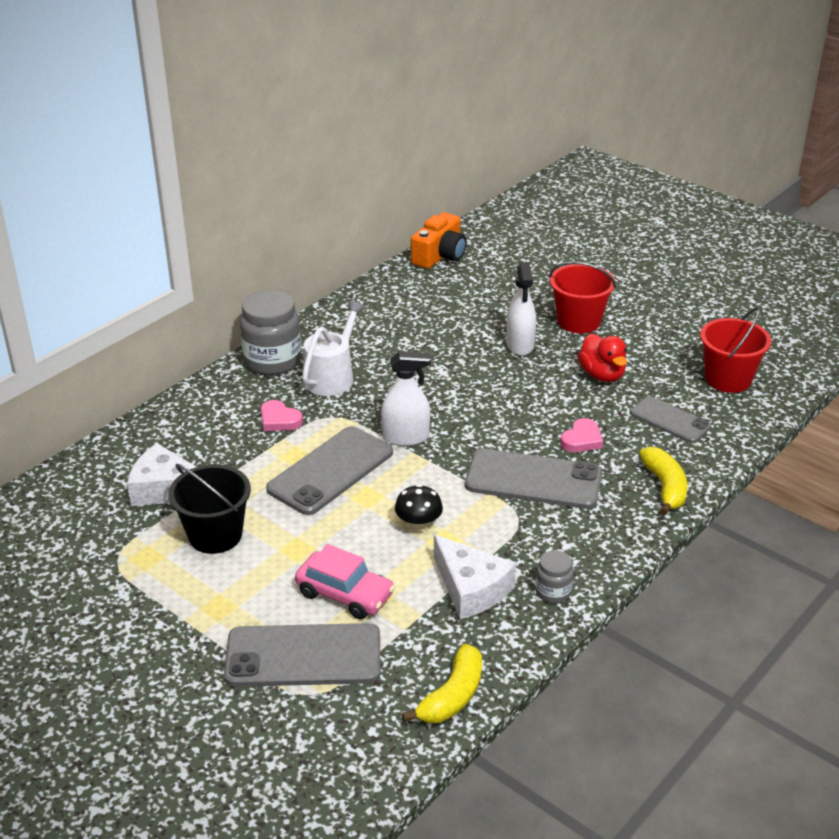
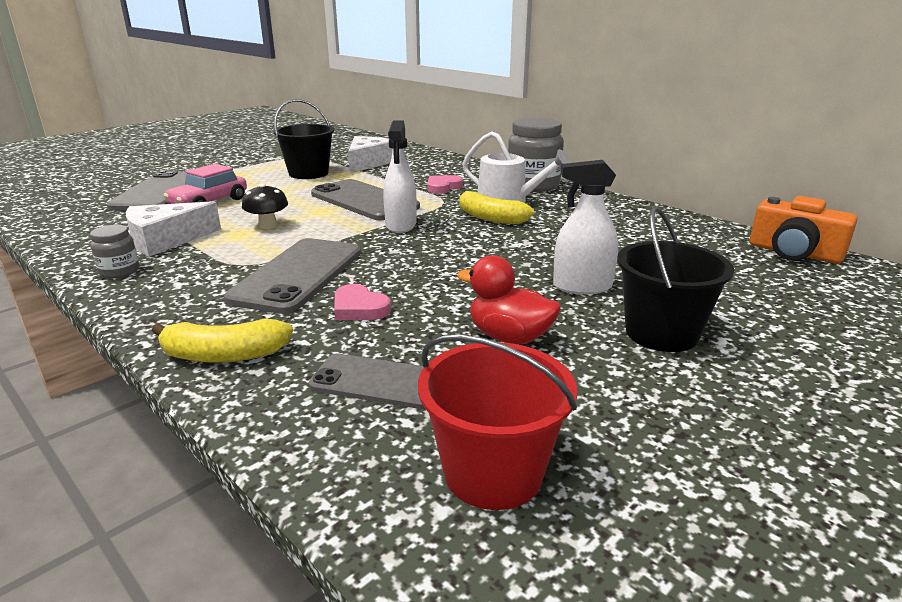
camera: 95 degrees right, 10 degrees down
(452, 696) = (56, 229): yellow banana -> yellow banana (490, 218)
(578, 321) = (661, 333): red bucket -> black bucket
(602, 375) = (509, 337): red duck -> red duck turned 45 degrees clockwise
(670, 420) = (377, 382): grey phone -> grey phone turned 60 degrees clockwise

